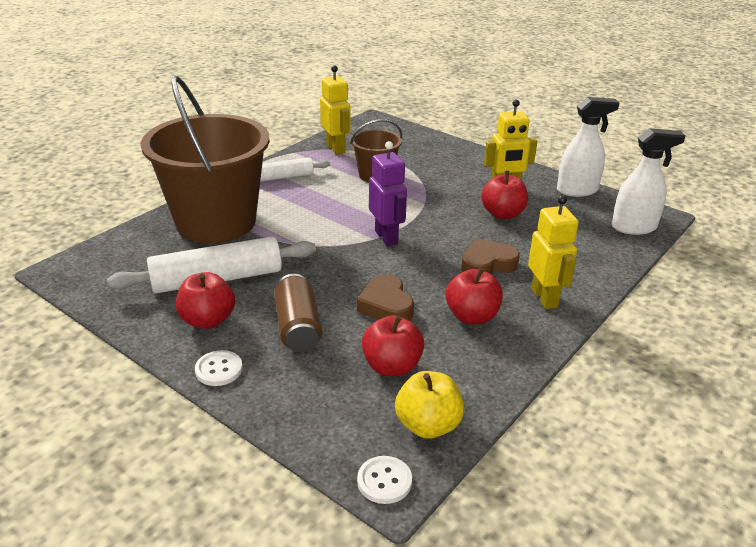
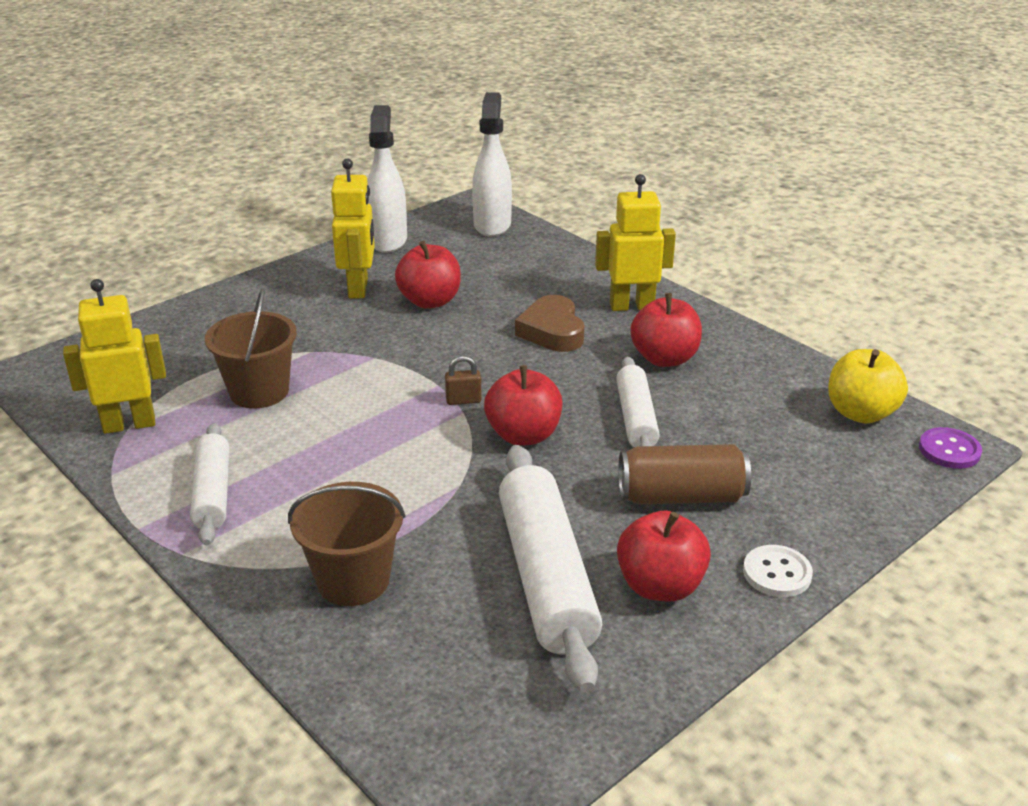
camera: 80 degrees left, 0 degrees up
(216, 222) = (353, 580): brown bucket -> brown bucket, size x0.48
(384, 481) = (949, 450): white button -> purple button
(386, 237) = (463, 400): purple robot -> brown padlock
(386, 305) = (636, 418): brown heart -> white rolling pin
(392, 366) = (762, 426): red apple -> red apple (523, 435)

